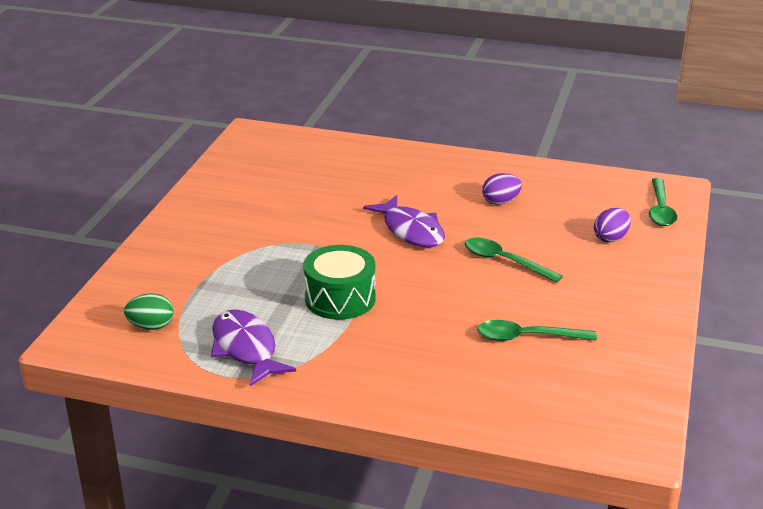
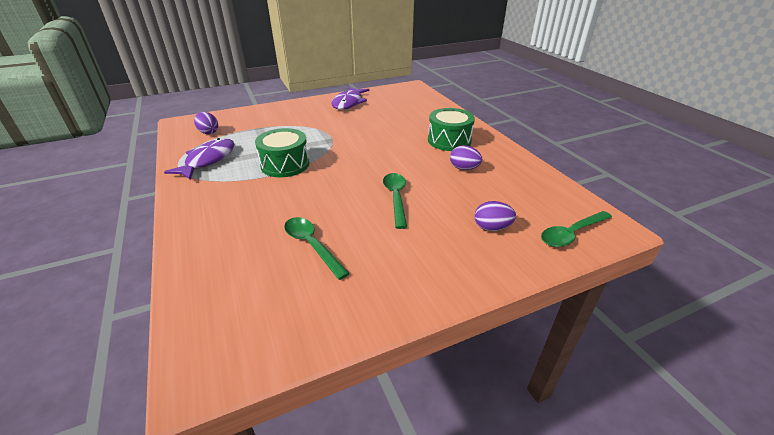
camera: 50 degrees right, 5 degrees up
(151, 326) = (208, 132): green egg -> purple egg
(411, 231) = (385, 155): purple fish -> purple fish (349, 103)
(433, 181) = (449, 140): none -> green drum

